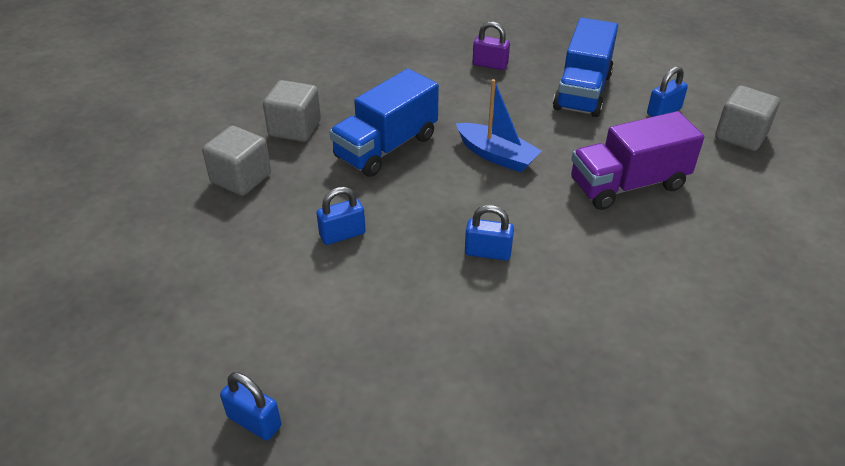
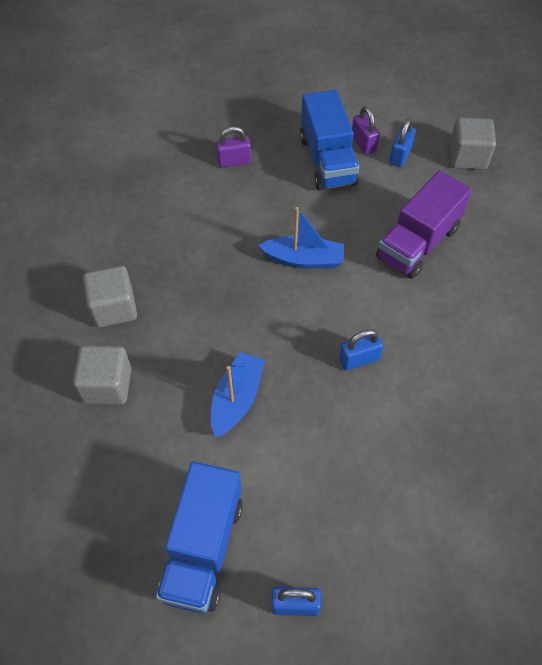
camera: 30 degrees left, 15 degrees up
(342, 234) = (237, 399): blue padlock -> blue boat
(386, 147) = (209, 292): blue truck -> blue truck (203, 547)
(631, 91) = (363, 143): none -> purple padlock

